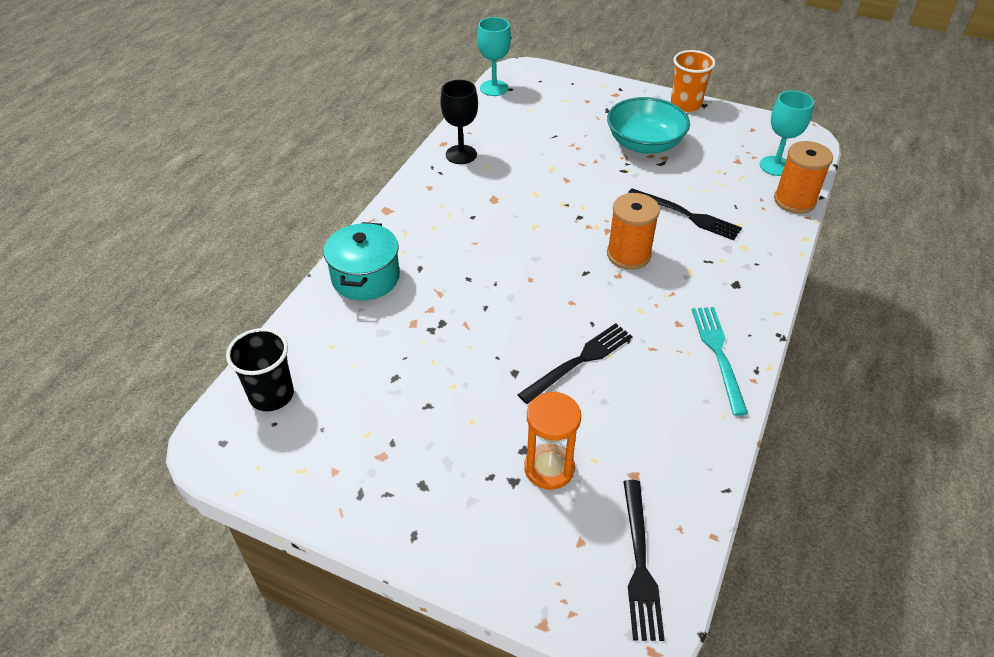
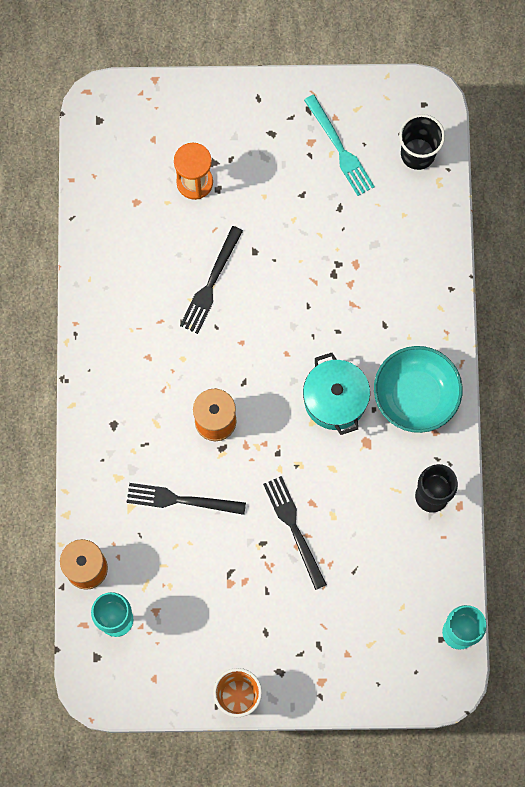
camera: 155 degrees right, 30 degrees up
(366, 277) = (422, 294): turquoise pot -> turquoise pot (335, 400)
(639, 563) = (112, 141): black fork -> black fork (294, 529)
(644, 144) = (257, 598): turquoise bowl -> turquoise bowl (415, 395)
(718, 354) = (107, 337): turquoise fork -> turquoise fork (339, 148)

